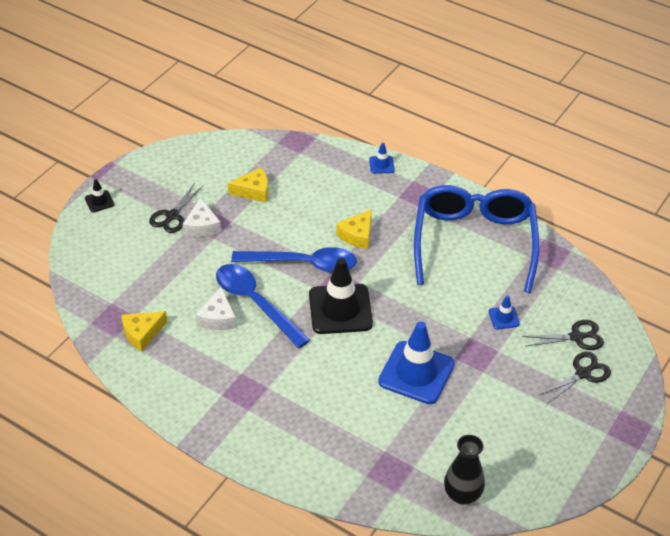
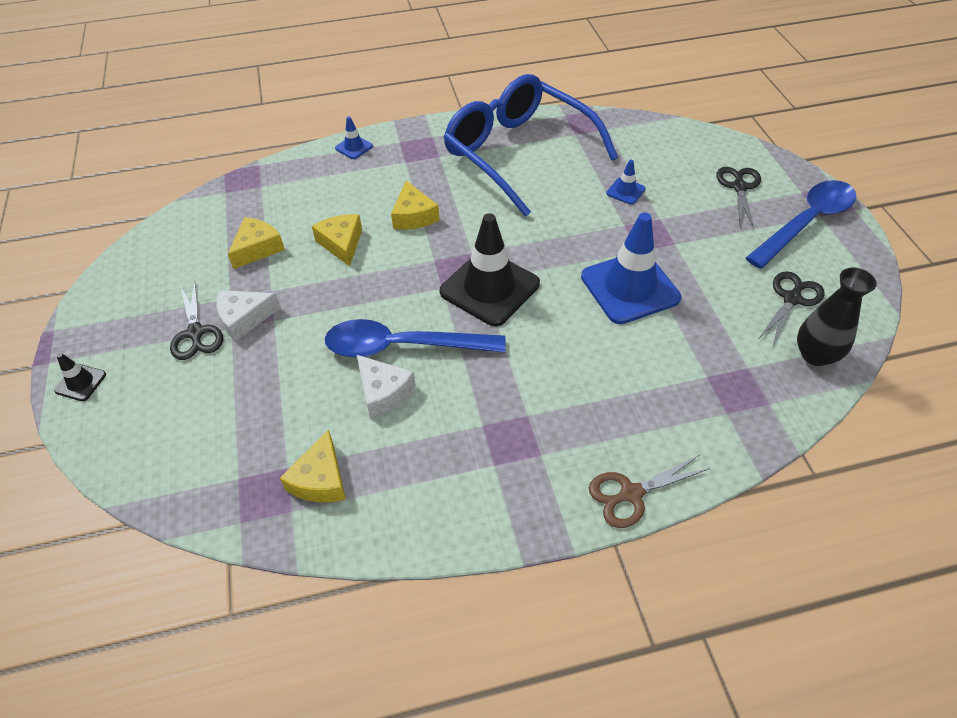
camera: 45 degrees left, 5 degrees up
(202, 226) = (244, 318): white cheese -> white cheese turned 120 degrees clockwise
(263, 463) = (631, 494): none -> brown scissors
(298, 221) = (341, 243): none -> yellow cheese
(303, 264) = (399, 276): blue spoon -> blue spoon (806, 223)
(577, 337) = (694, 165): black scissors -> black scissors (792, 299)

